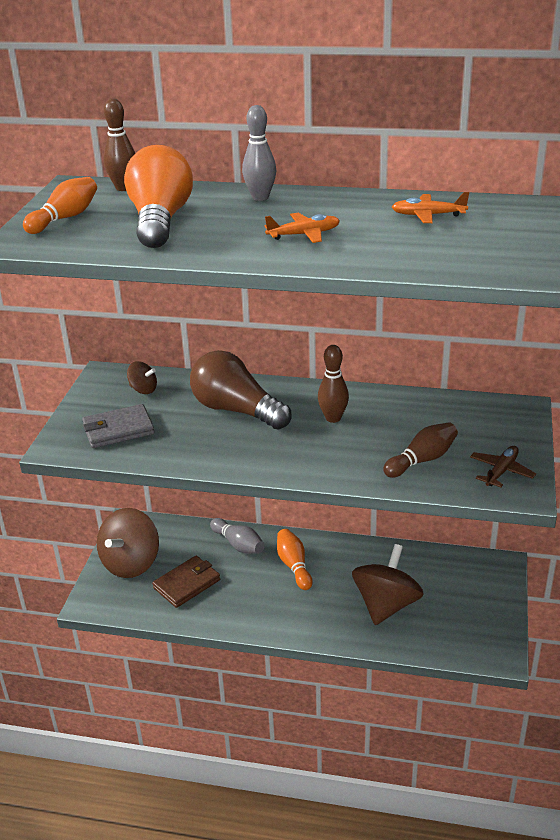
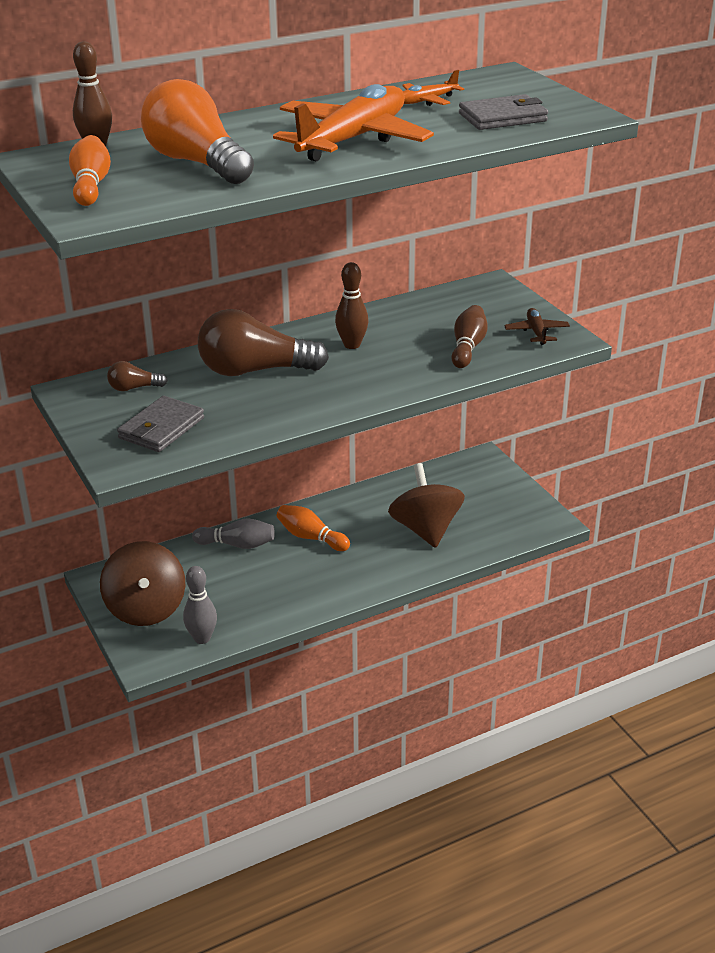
camera: 40 degrees left, 0 degrees up
(143, 389) = (134, 388): brown spinning top -> brown light bulb
(187, 584) = (226, 598): brown wallet -> none
(260, 197) = (253, 122): grey bowling pin -> grey bowling pin (202, 638)
(304, 234) = (353, 139): orange plane -> orange plane, size x2.26
(465, 250) = (503, 117): none -> grey wallet

